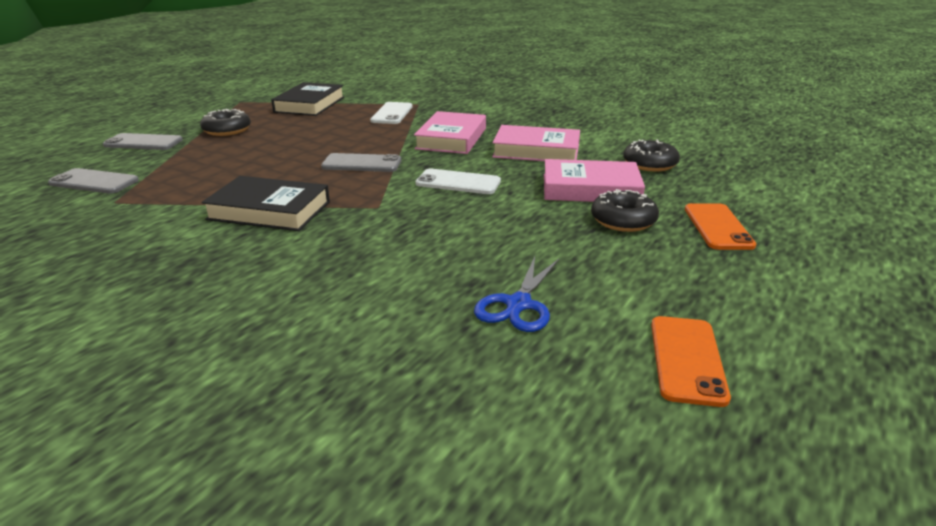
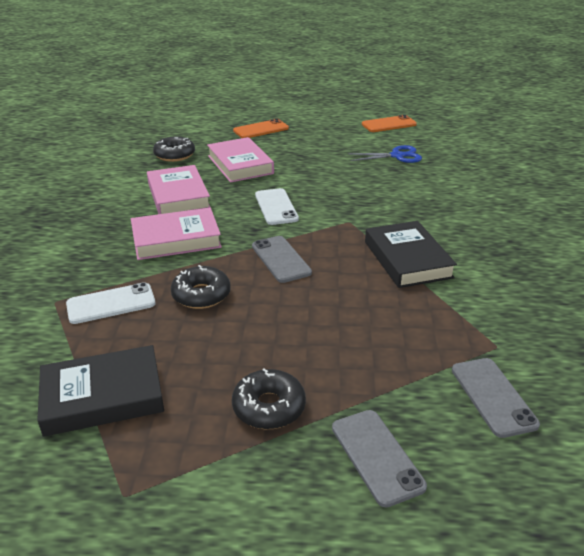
camera: 120 degrees left, 5 degrees up
(623, 220) = (279, 149): black donut -> black donut (201, 295)

